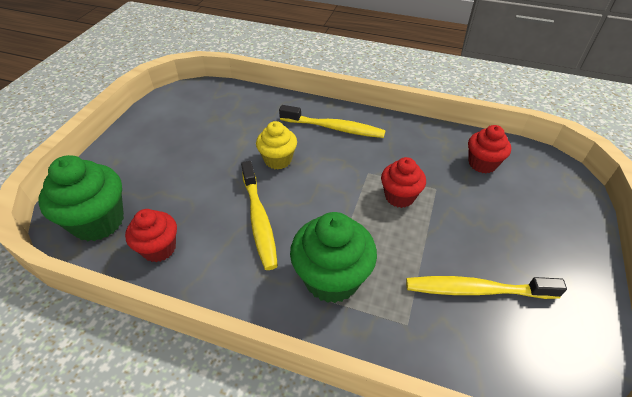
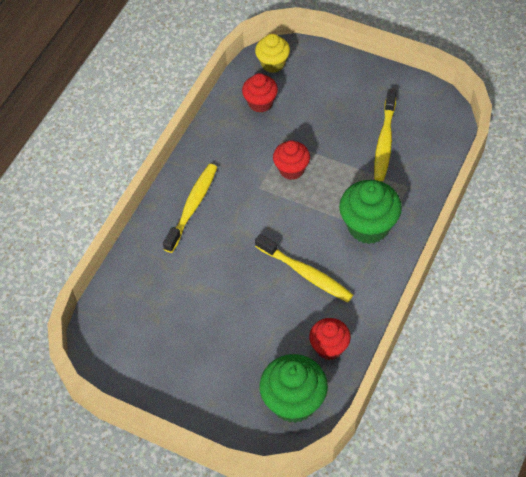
camera: 80 degrees left, 10 degrees up
(259, 220) = (306, 273): yellow toothbrush -> yellow toothbrush turned 45 degrees clockwise
(278, 160) = (232, 257): yellow cupcake -> yellow cupcake (273, 63)

